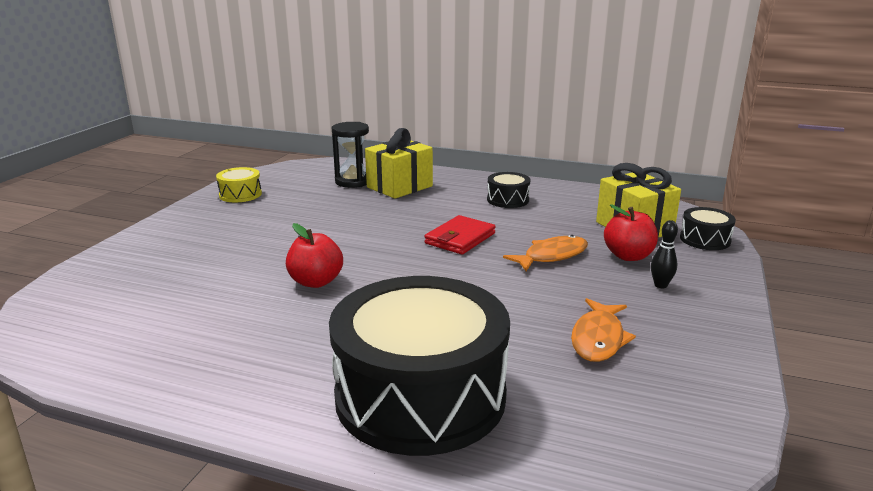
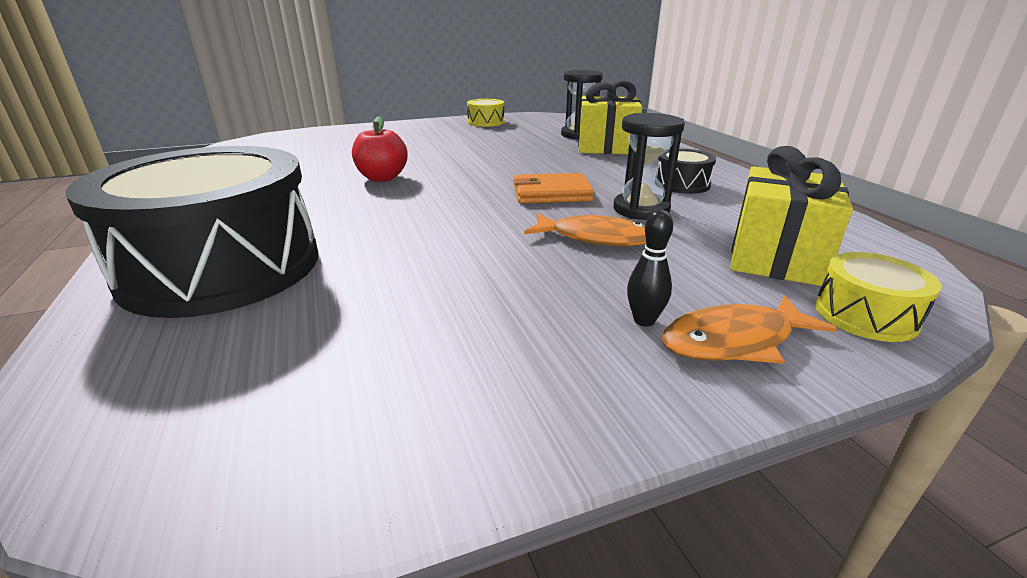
camera: 50 degrees right, 5 degrees up
(460, 238) = (551, 193): red wallet -> orange wallet
(529, 227) = (641, 210): none -> black hourglass
(598, 339) = (431, 319): orange fish -> orange fish (734, 341)
(628, 256) = (685, 277): red apple -> none
(705, 239) = (865, 315): black drum -> yellow drum

